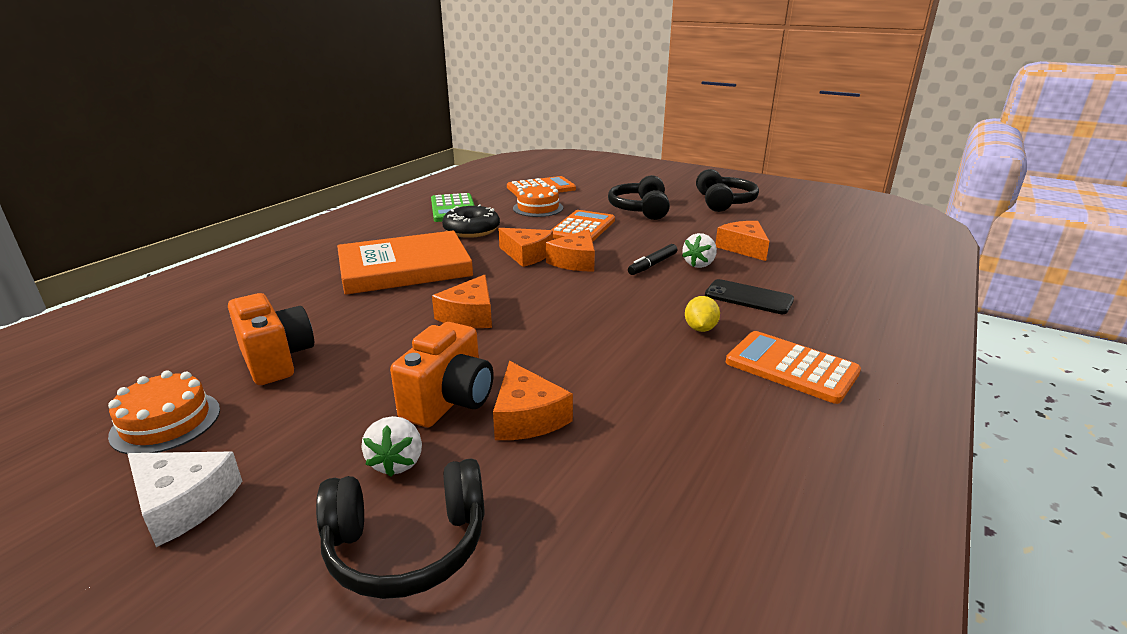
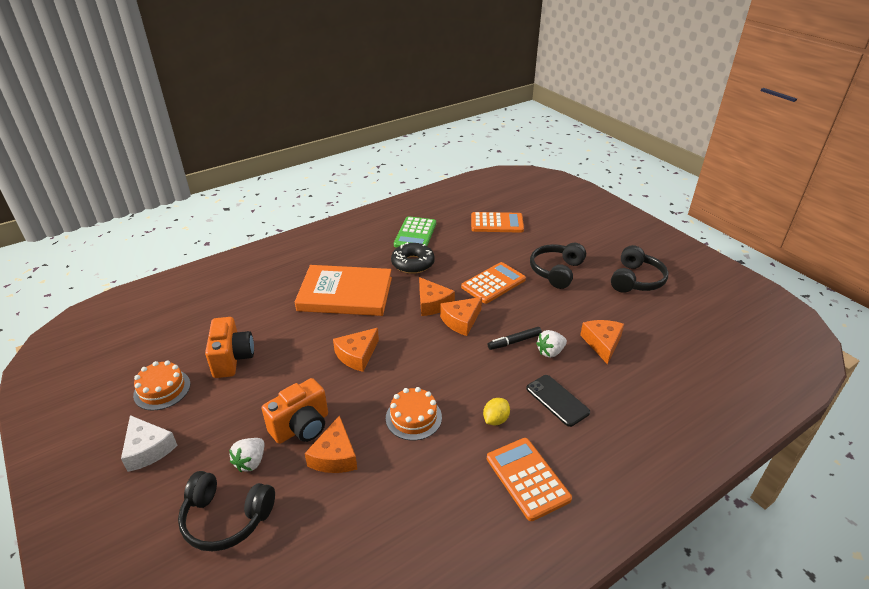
camera: 25 degrees right, 10 degrees up
(538, 208) = (477, 249): orange cake -> orange cake (413, 417)

